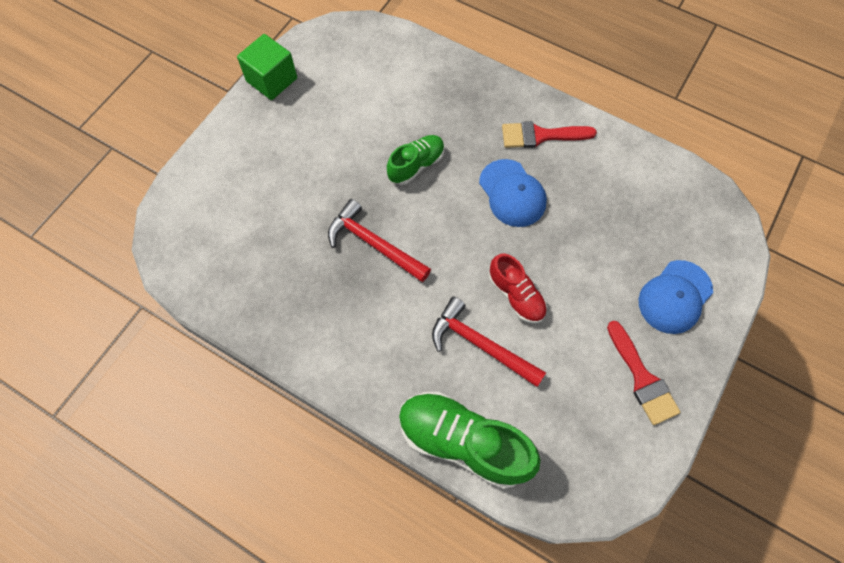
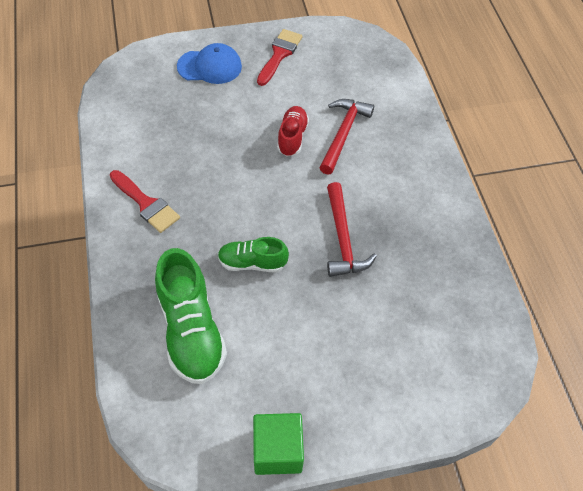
camera: 135 degrees left, 10 degrees down
(463, 442) = (406, 105): green shoe -> green shoe (191, 330)
(480, 344) = (343, 134): red hammer -> red hammer turned 150 degrees counterclockwise
(512, 193) = (216, 188): blue cap -> none

